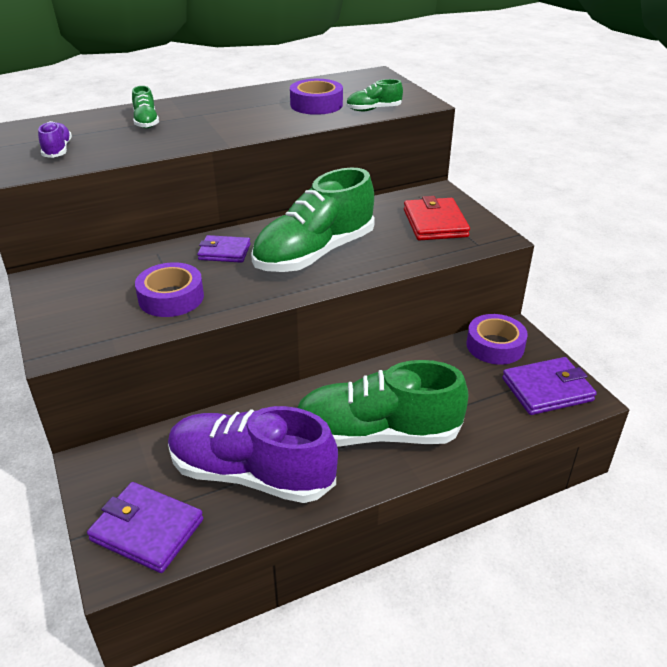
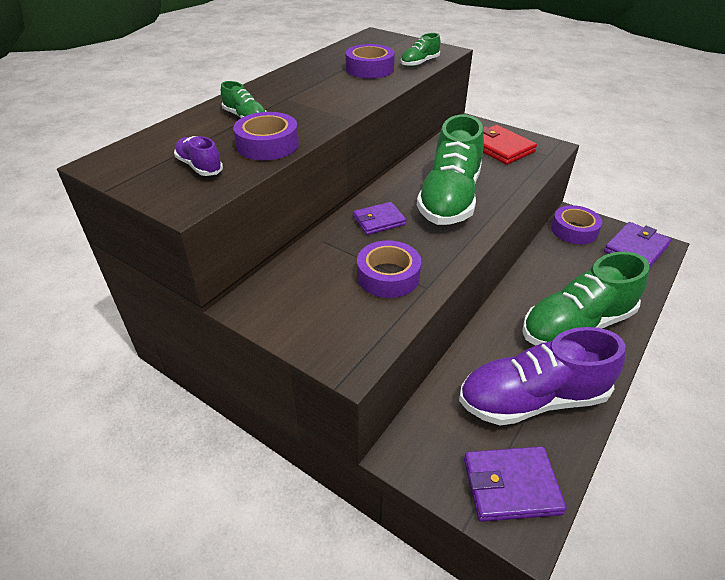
camera: 30 degrees left, 5 degrees up
(129, 147) = (267, 145): none -> purple tape

